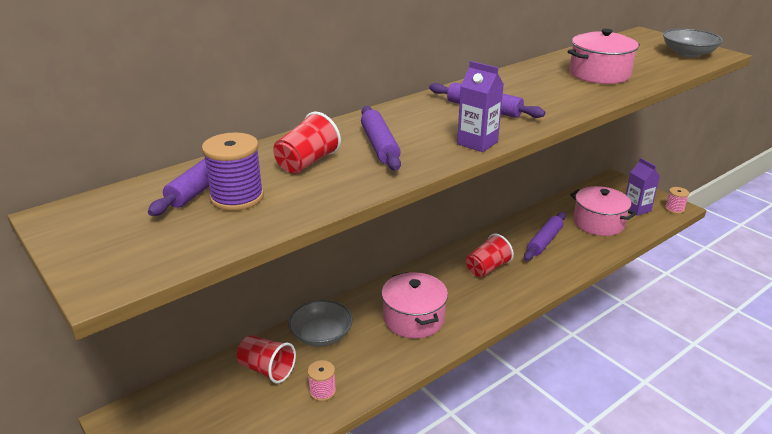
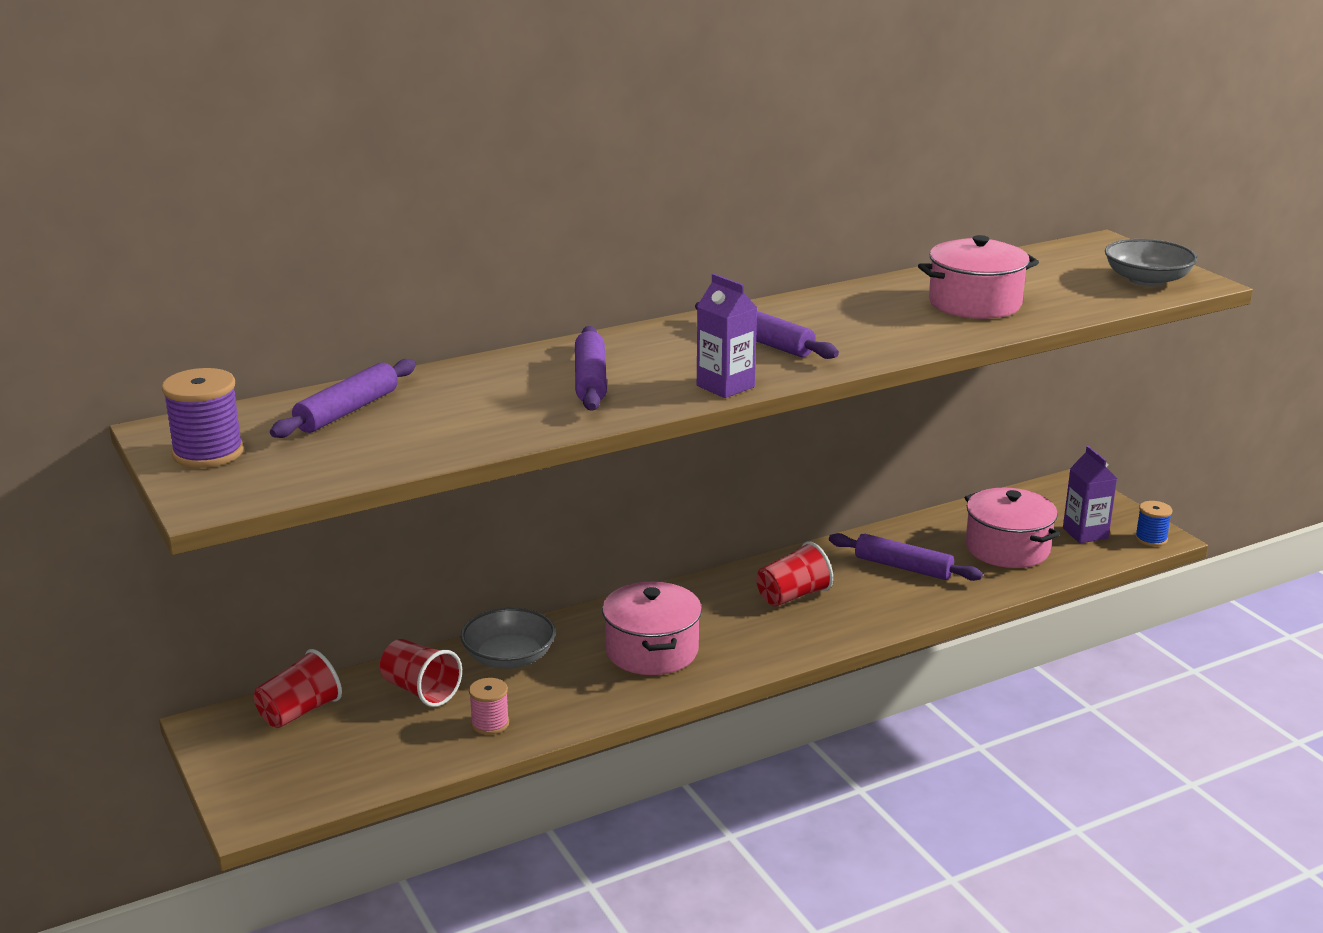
camera: 10 degrees right, 5 degrees down
(237, 197) = (382, 427): purple spool -> purple spool (208, 453)
(307, 163) = (485, 394): red cup -> red cup (299, 712)
(544, 241) = (903, 567): purple rolling pin -> purple rolling pin turned 75 degrees clockwise
(674, 209) = (1151, 539): pink spool -> blue spool

